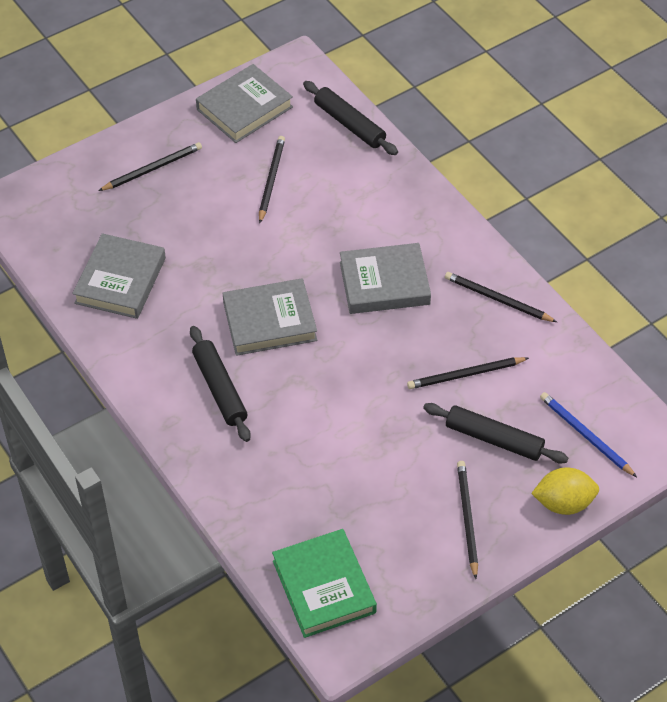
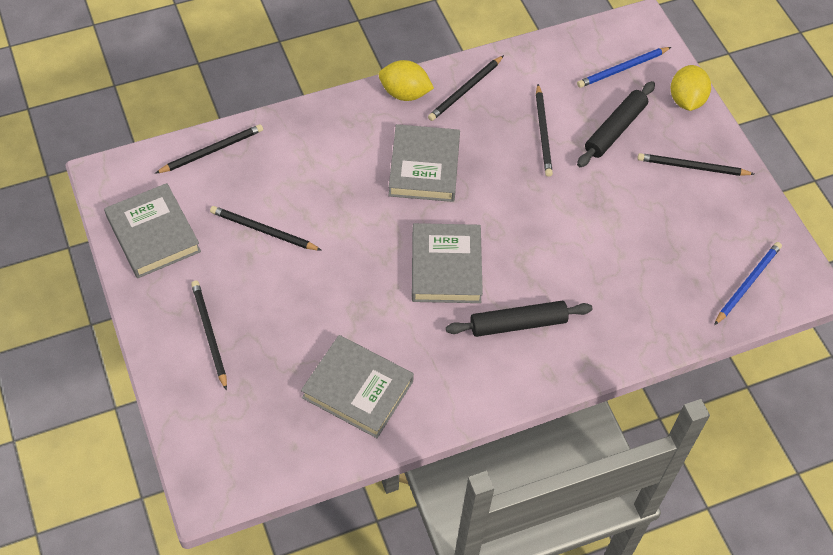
camera: 80 degrees left, 5 degrees up
(324, 587) = (747, 283): green book -> blue pencil
(349, 124) = (212, 150): black rolling pin -> black pencil
(473, 251) = (405, 93): none -> yellow lemon

